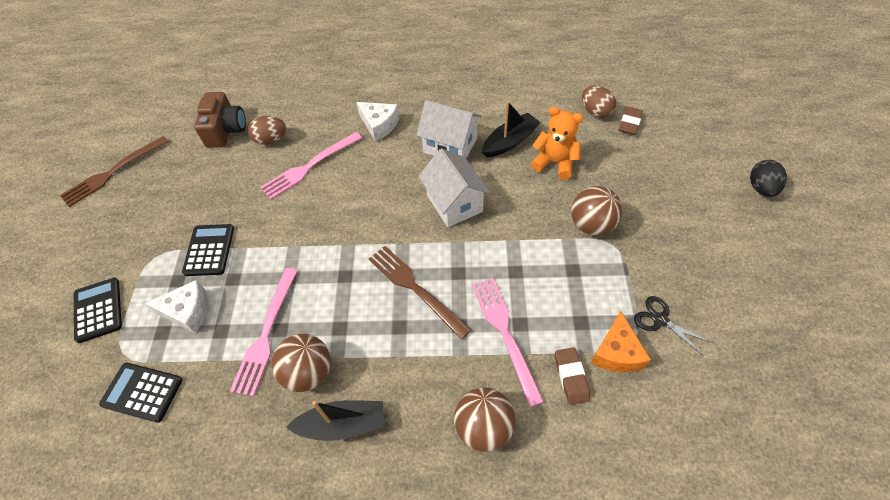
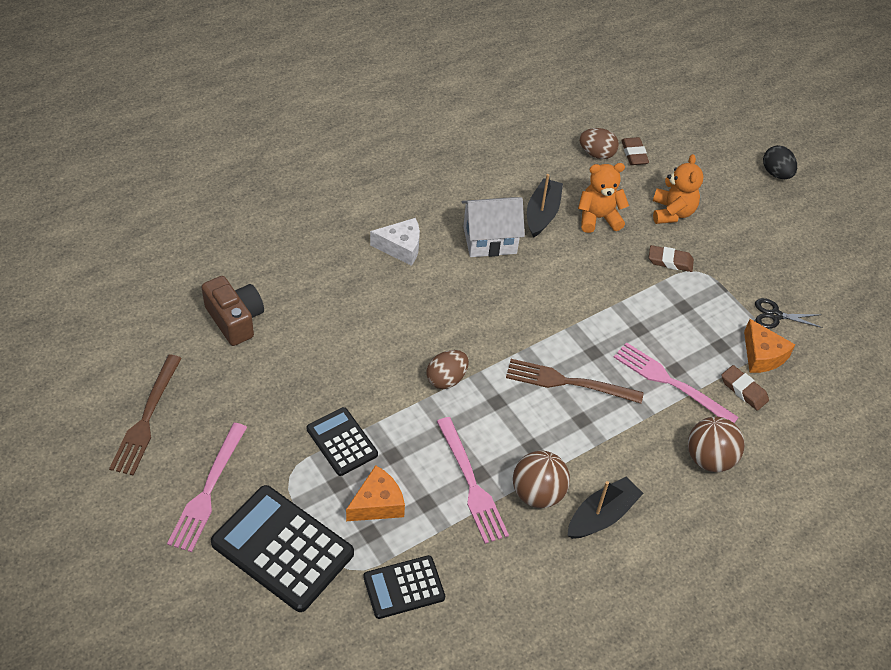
camera: 40 degrees left, 5 degrees down
(98, 310) = (282, 548): black calculator -> black calculator, size x1.71
(188, 311) = (377, 503): white cheese -> orange cheese
(271, 140) = (298, 308): brown egg -> brown egg (446, 379)
(309, 167) = (367, 318): pink fork -> pink fork (208, 491)
(454, 203) = (539, 293): white house -> none
(591, 225) = (670, 261): brown ball -> brown eraser
(627, 184) = (672, 212): none -> orange teddy bear

